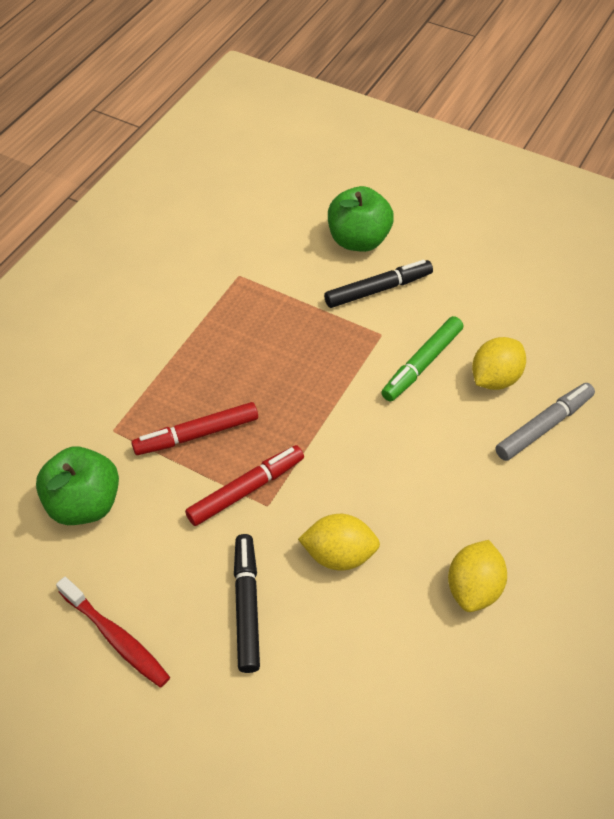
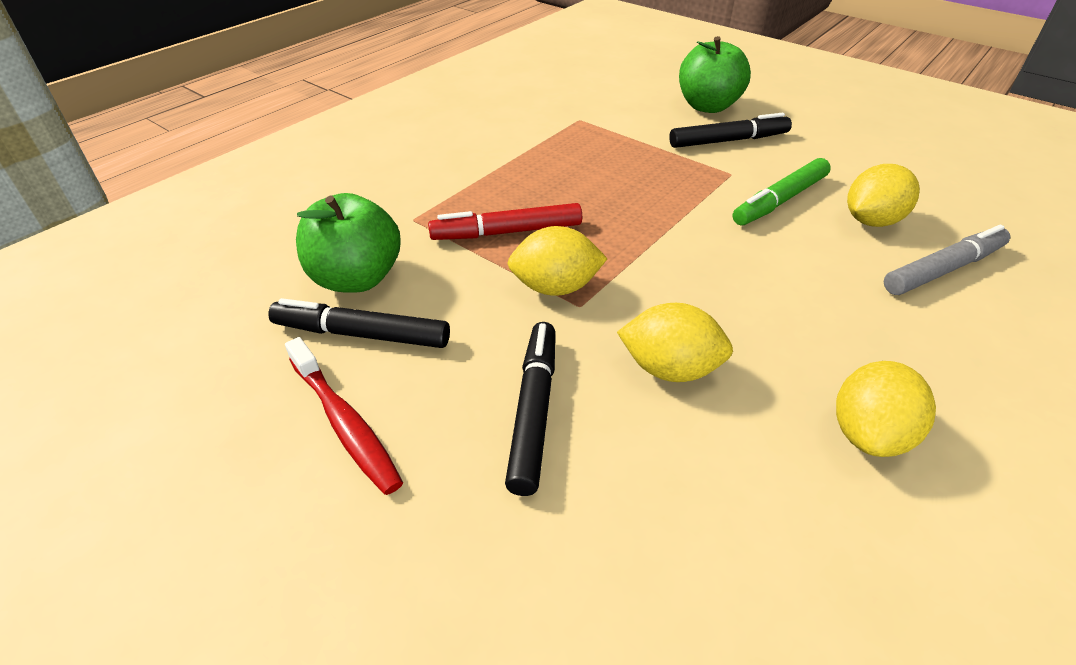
camera: 10 degrees right, 10 degrees down
(105, 559) = (362, 334): none -> black marker
(246, 490) = (555, 287): red marker -> yellow lemon

